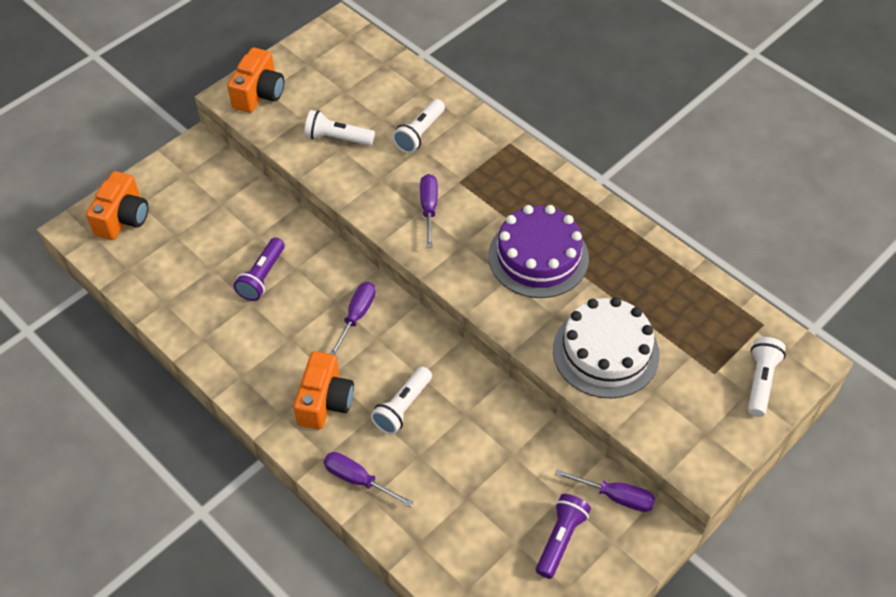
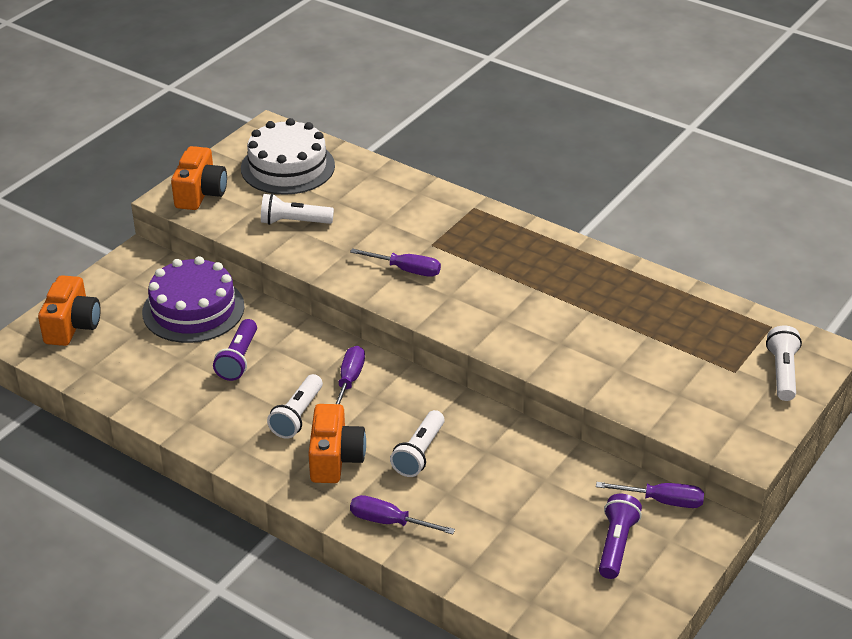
camera: 10 degrees left, 15 degrees down
(419, 134) = (379, 209): white flashlight -> white flashlight (297, 416)
(429, 208) = (406, 270): purple screwdriver -> purple screwdriver turned 120 degrees clockwise
(538, 257) = (530, 297): purple cake -> purple cake (193, 309)
(605, 352) = (621, 367): white cake -> white cake (288, 167)

